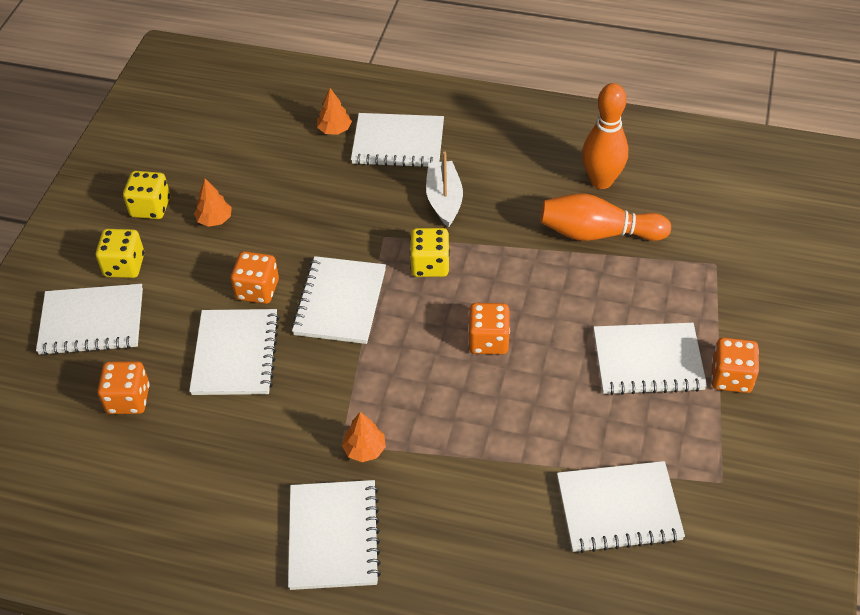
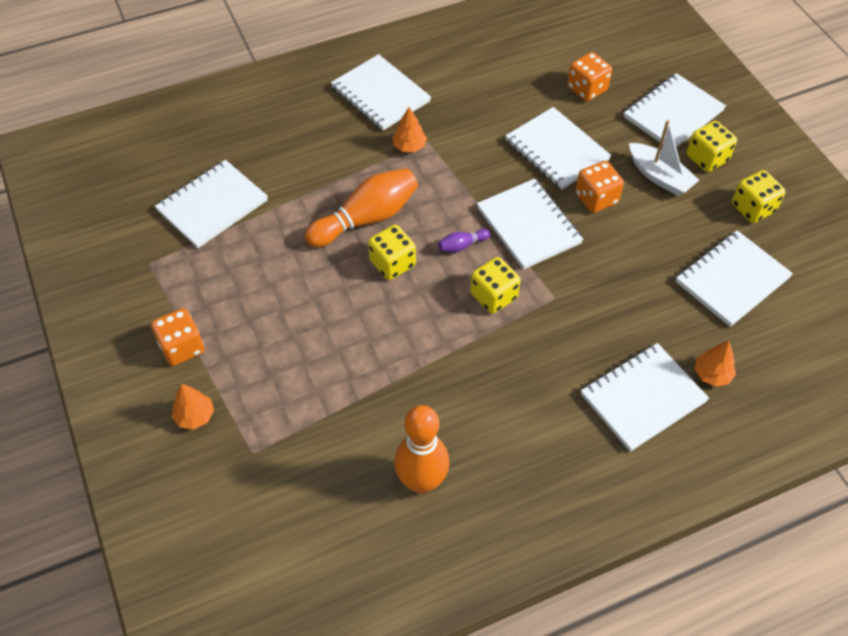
camera: 140 degrees right, 5 degrees up
(214, 220) = (695, 229): orange tree -> orange tree (195, 416)
(414, 320) = (462, 245): none -> purple bowling pin
(444, 200) = (542, 364): white boat -> white boat (659, 177)
(488, 341) = (392, 263): orange dice -> yellow dice
(598, 233) = (380, 417): orange bowling pin -> orange bowling pin (366, 218)
(648, 361) = (257, 321): white notebook -> white notebook (732, 280)

